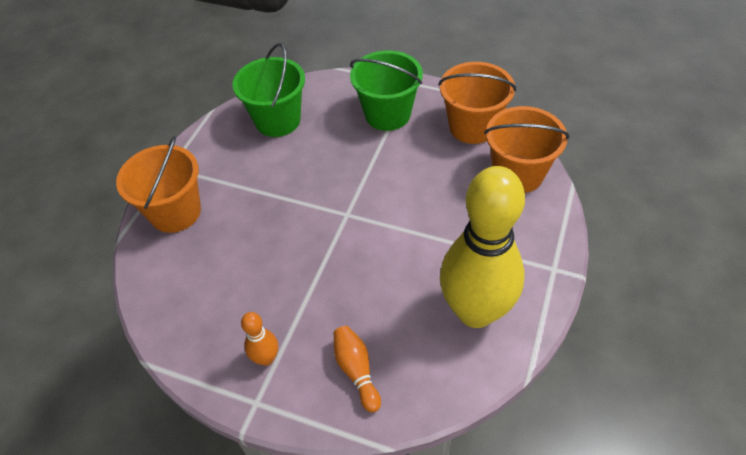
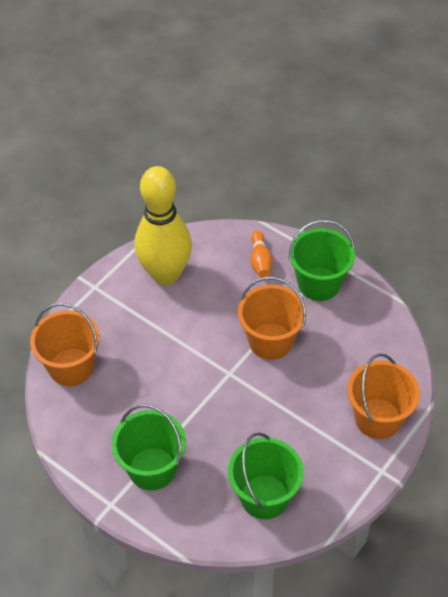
camera: 165 degrees left, 0 degrees up
(266, 358) = (319, 284): orange bowling pin -> green bucket
(472, 127) = (80, 427): orange bucket -> orange bucket (270, 341)

